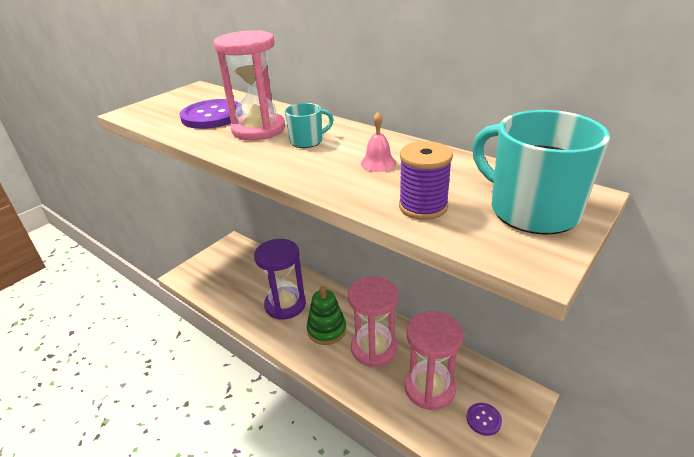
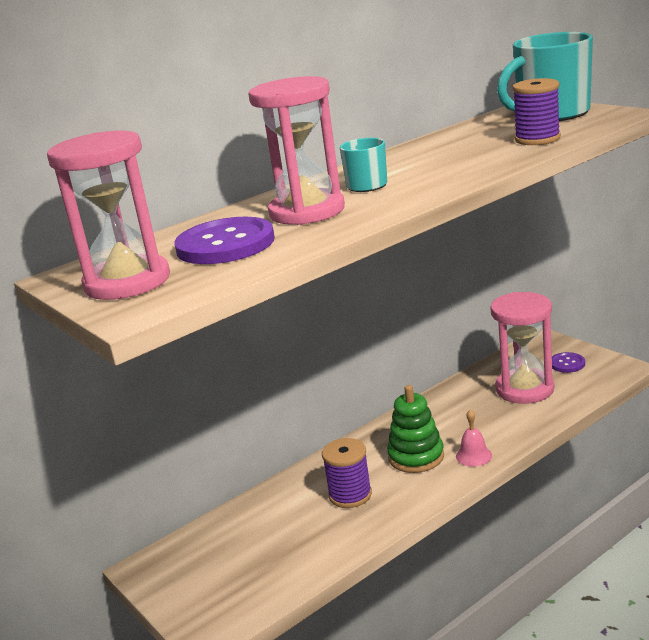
camera: 75 degrees left, 10 degrees down
(285, 305) = (350, 495): purple hourglass -> purple spool
(374, 348) = (458, 421): pink hourglass -> pink hourglass (127, 282)
(378, 163) = (444, 155): pink bell -> pink bell (473, 455)

